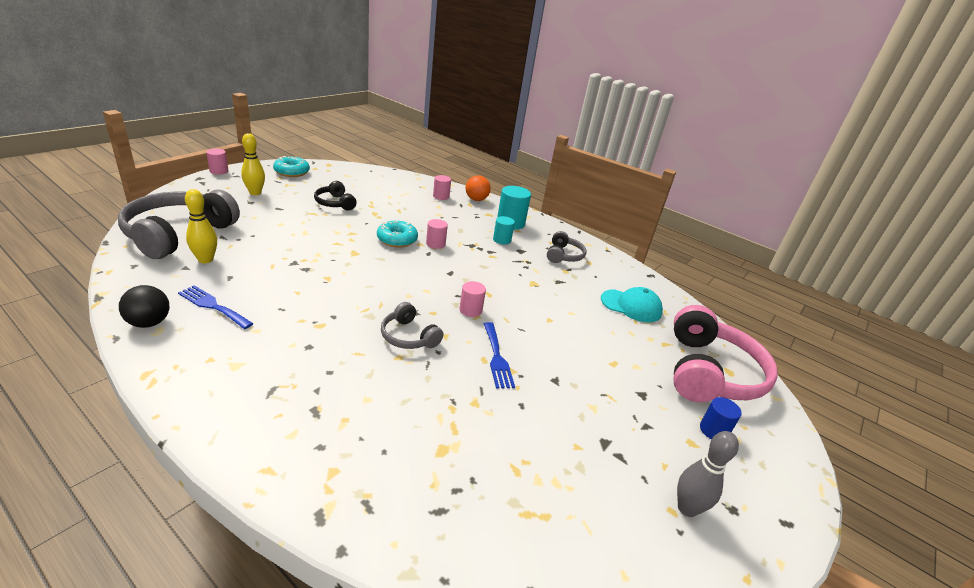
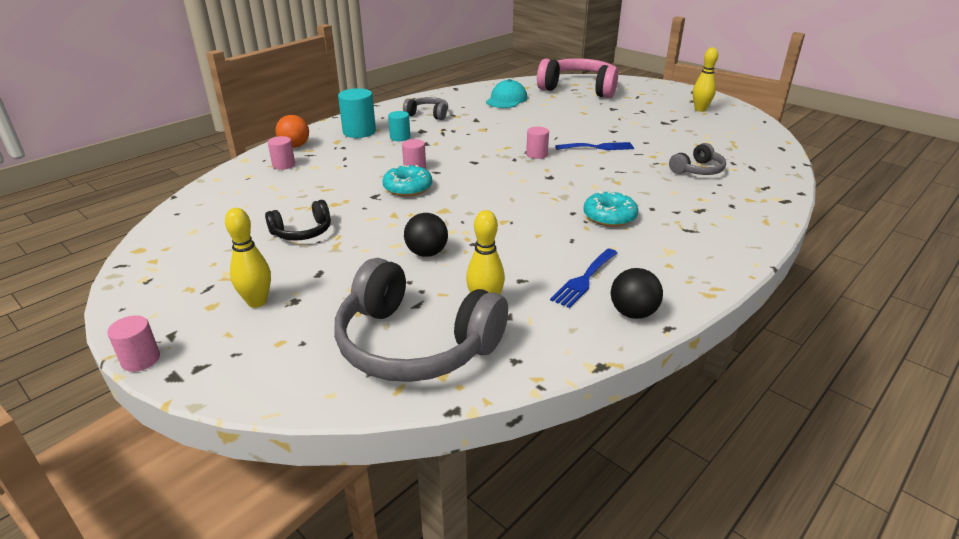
camera: 80 degrees left, 0 degrees up
(288, 243) = (427, 253): none -> black ball
(292, 172) = (167, 280): turquoise donut -> turquoise donut (609, 217)
(408, 336) = (588, 178): grey headphones -> grey headphones (697, 170)
(687, 508) = (700, 109): grey bowling pin -> yellow bowling pin
(713, 430) = (635, 96): blue cylinder -> none

